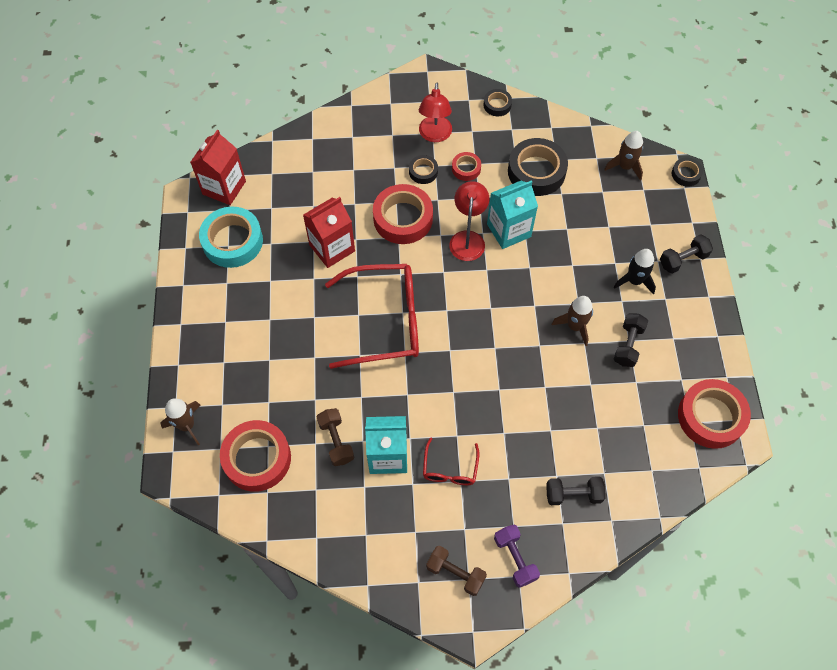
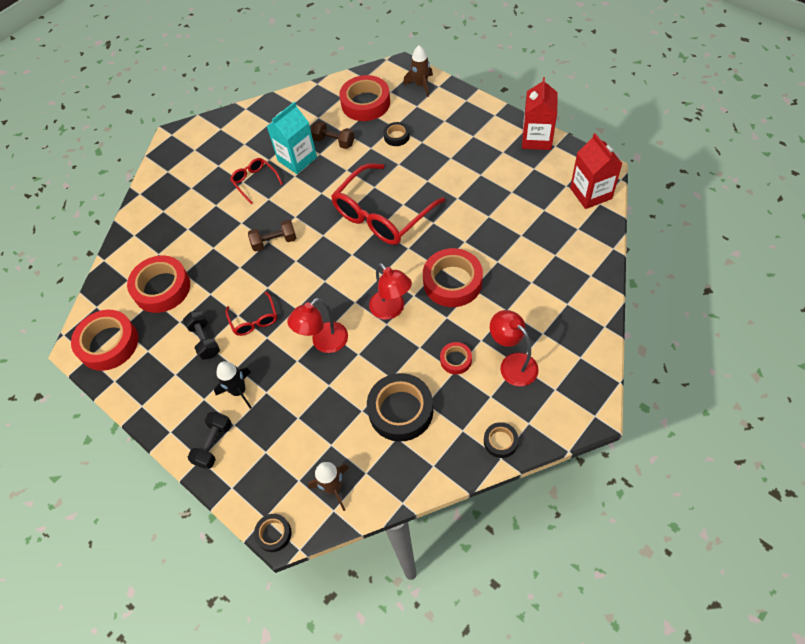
camera: 140 degrees right, 5 degrees down
(232, 241) = (535, 172): turquoise tape -> none
(332, 248) = (471, 223): red carton -> red carton (536, 139)
(423, 172) = (483, 327): black tape -> black tape (396, 136)
(455, 573) = (203, 146): brown dumbbell -> brown dumbbell (274, 242)
(509, 230) = (370, 343): turquoise carton -> none
(515, 558) = (176, 176): purple dumbbell -> none
(540, 260) = (324, 343): none -> red lamp
(573, 494) = (168, 228): black dumbbell -> none
(575, 326) = (254, 320): brown rocket -> red glasses
(627, 430) = (162, 288): none -> red tape

